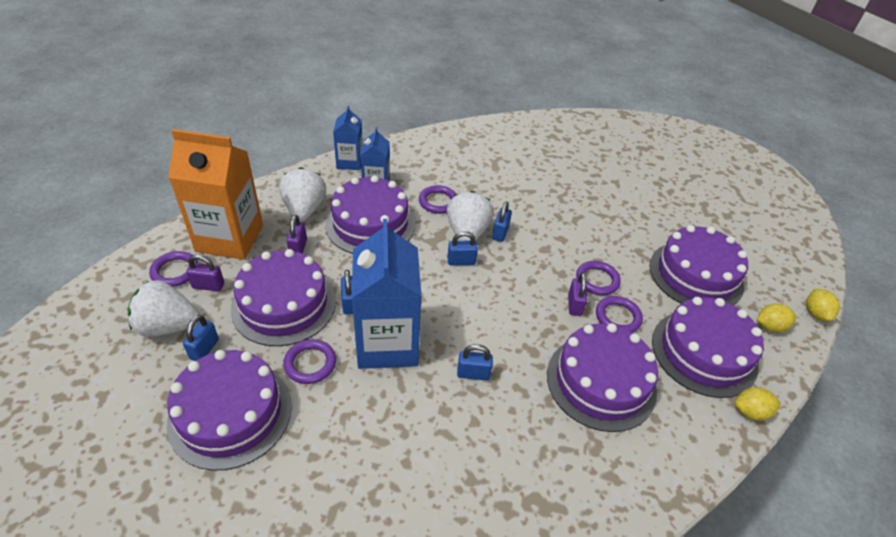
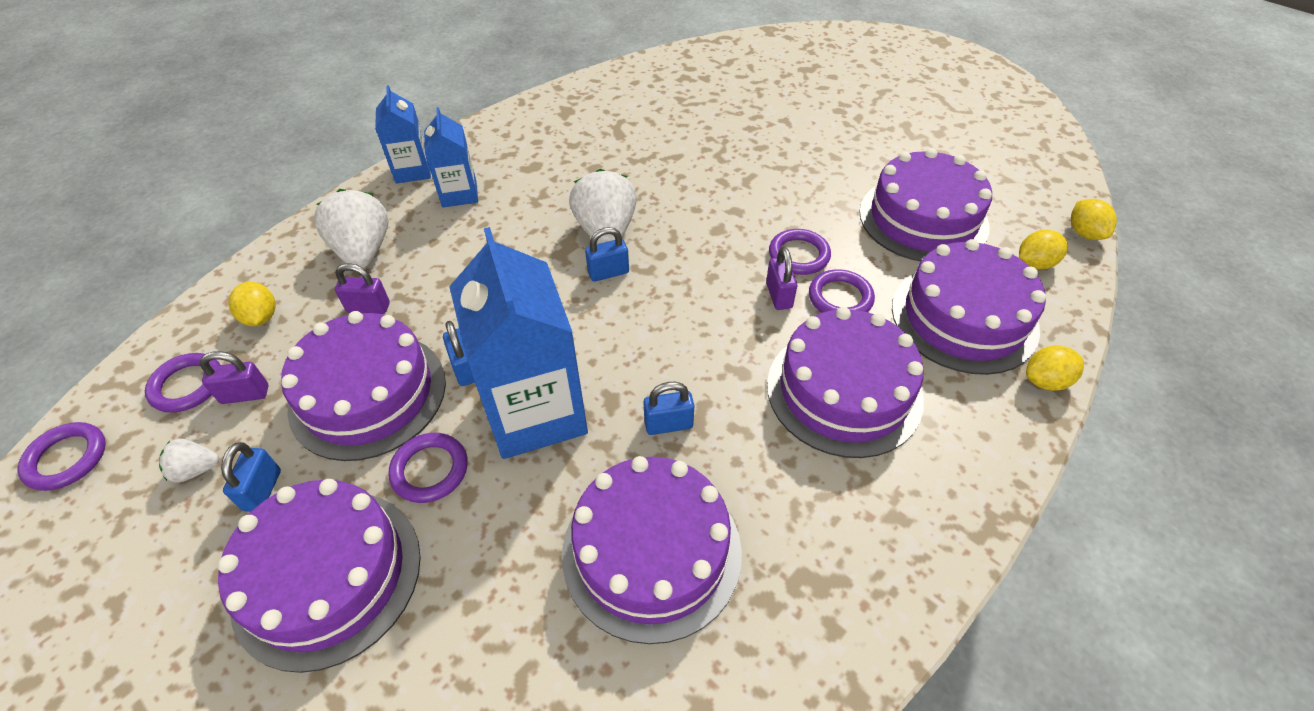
camera: 10 degrees left, 5 degrees up
(168, 326) = (196, 470): white strawberry -> white strawberry, size x0.50
(230, 238) = (261, 317): orange carton -> yellow lemon
(298, 248) = (368, 308): purple padlock -> purple padlock turned 75 degrees counterclockwise
(370, 224) = (465, 250): purple cake -> purple cake (651, 551)
(438, 202) = (553, 198): purple ring -> purple ring (67, 459)
(500, 233) = (651, 221): blue padlock -> none

